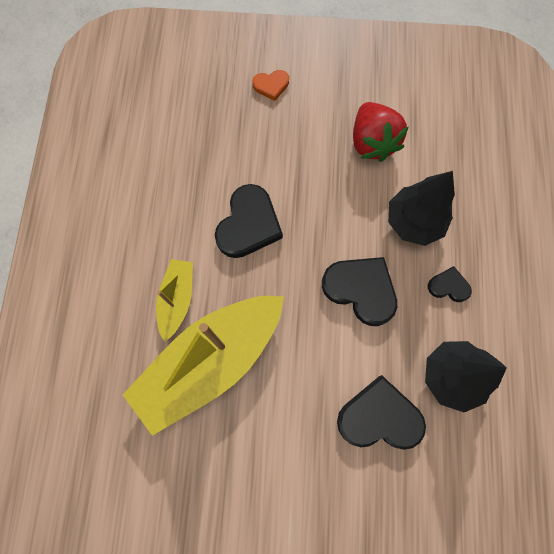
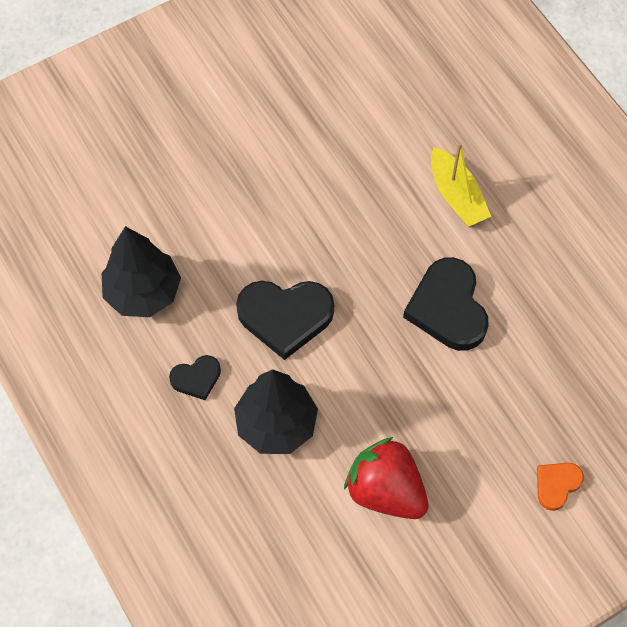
camera: 145 degrees right, 10 degrees down
(210, 362) = (380, 165): yellow boat -> none
(379, 417) = (191, 216): black heart -> none

